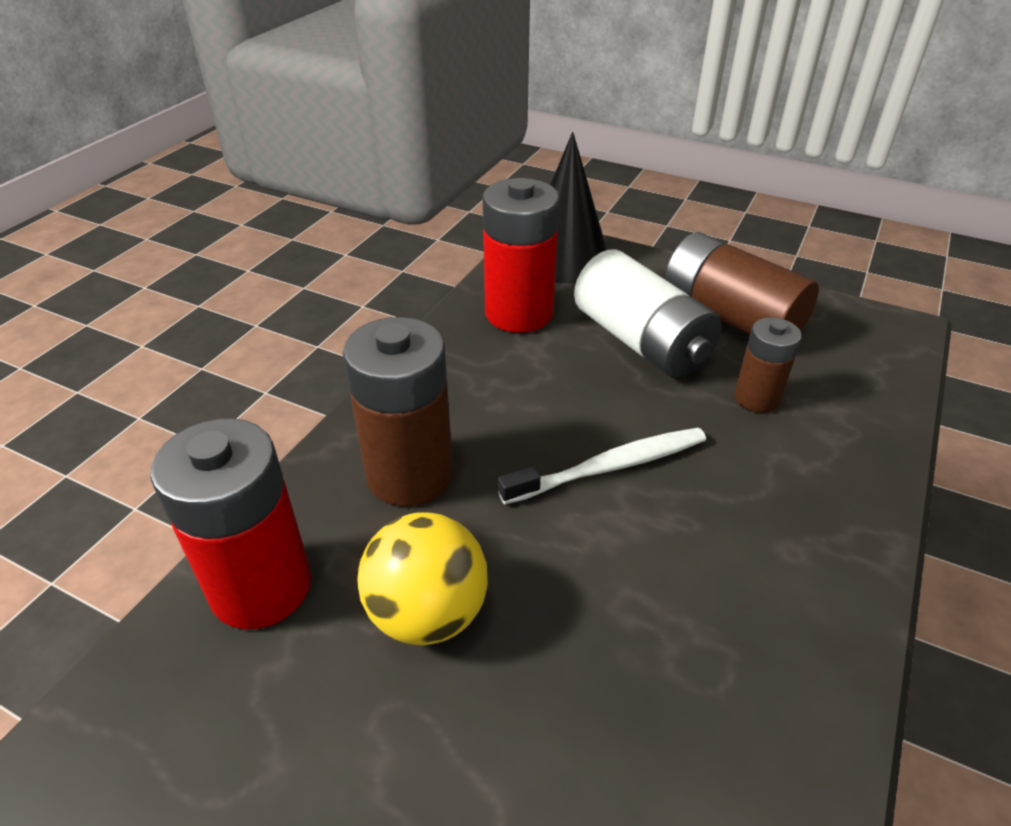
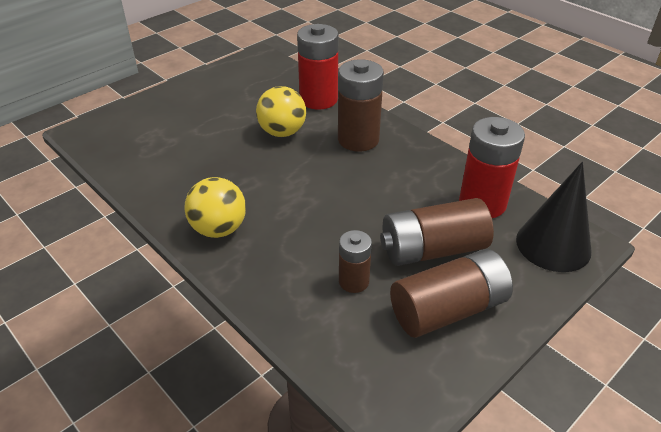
camera: 110 degrees right, 0 degrees up
(609, 467) = (329, 200): white toothbrush -> none
(641, 341) = (432, 249): white battery -> brown battery
(791, 601) = (219, 229): none -> yellow ball

